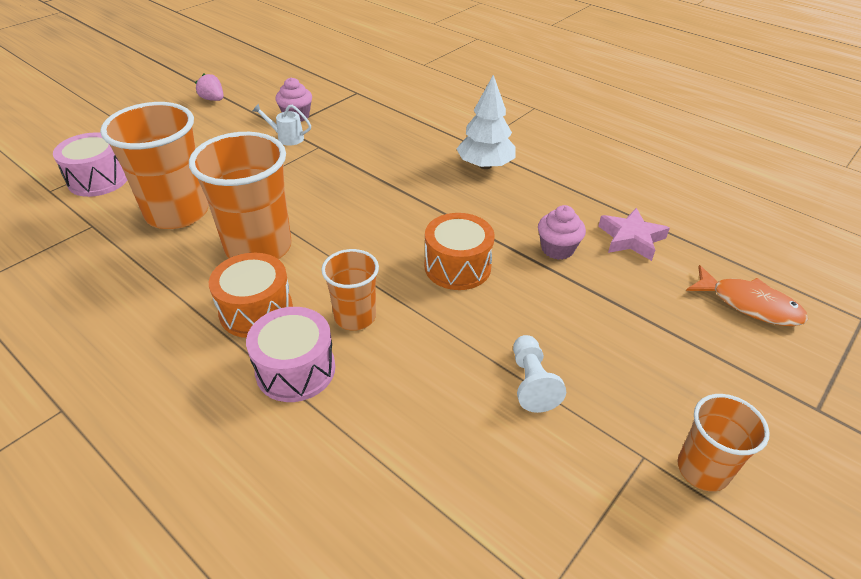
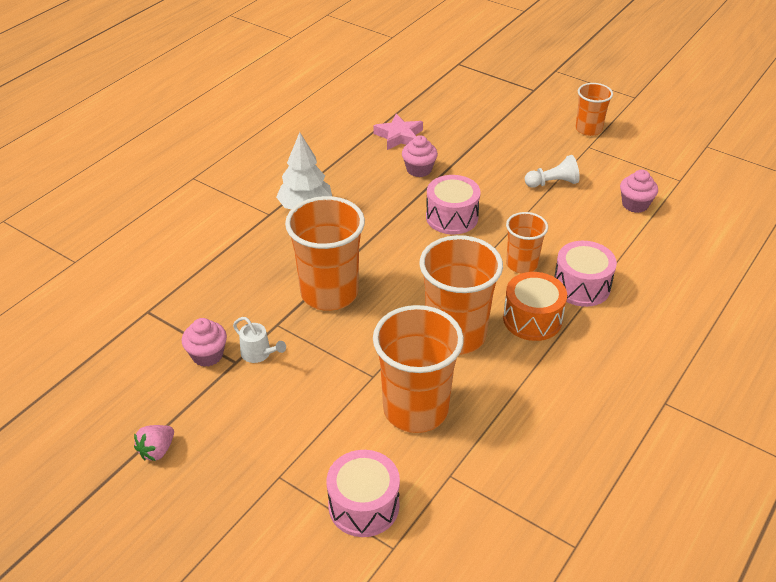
camera: 95 degrees left, 0 degrees up
(286, 138) = (259, 354): white watering can -> white watering can turned 60 degrees counterclockwise
(350, 174) = (329, 293): none -> orange cup
(457, 267) = (452, 217): orange drum -> pink drum
(470, 487) = (635, 204): none -> pink cupcake
(749, 304) = (457, 98): orange fish -> none

